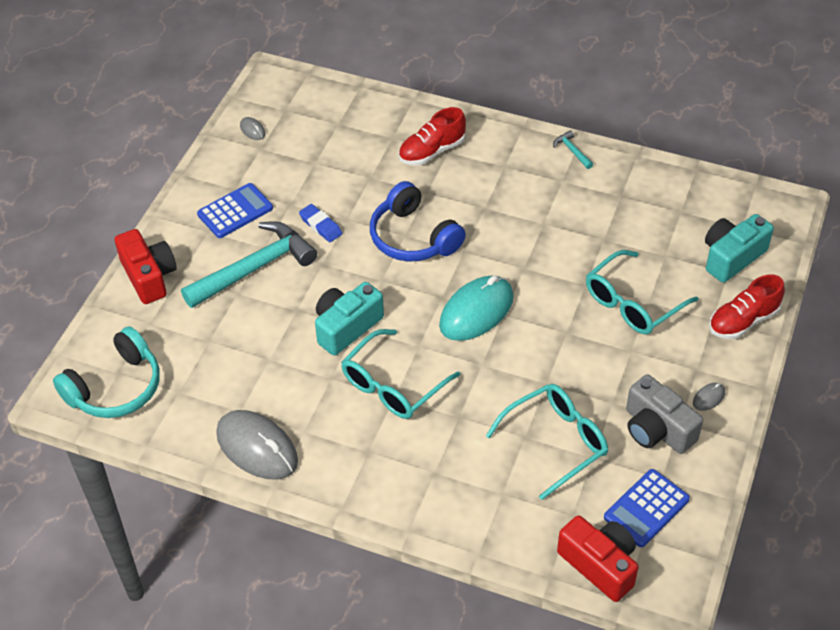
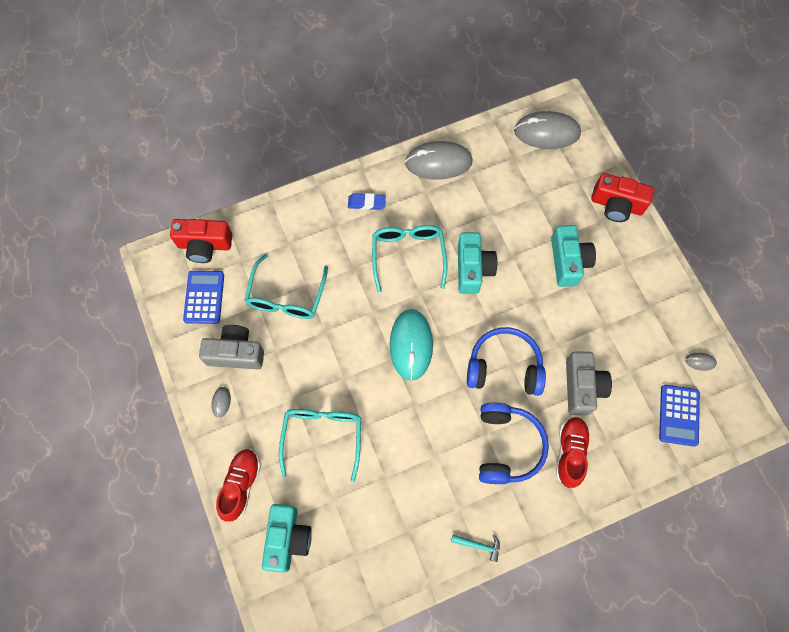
camera: 135 degrees right, 20 degrees up
(116, 388) = (546, 132): turquoise headphones -> grey mouse
(235, 211) = (628, 289): blue calculator -> blue calculator (679, 415)
(255, 268) = (568, 261): turquoise hammer -> turquoise camera
(320, 225) = (568, 325): blue eraser -> blue eraser (366, 203)
(367, 180) = (582, 387): none -> grey camera
(477, 188) = (507, 446): none -> blue headphones

